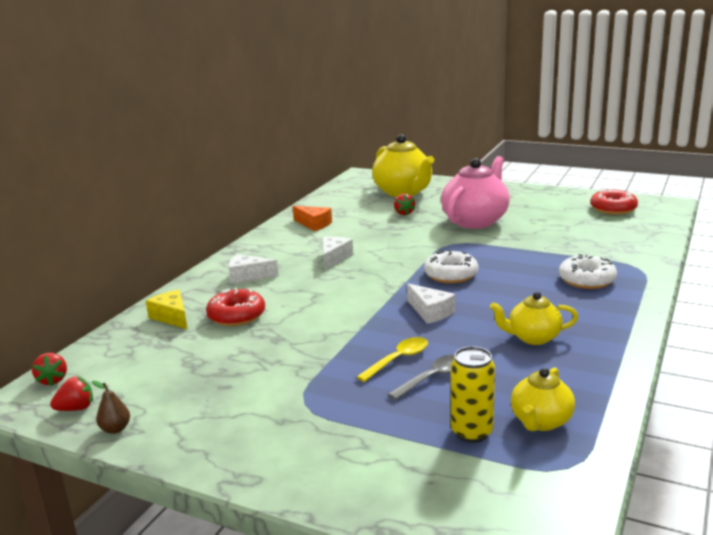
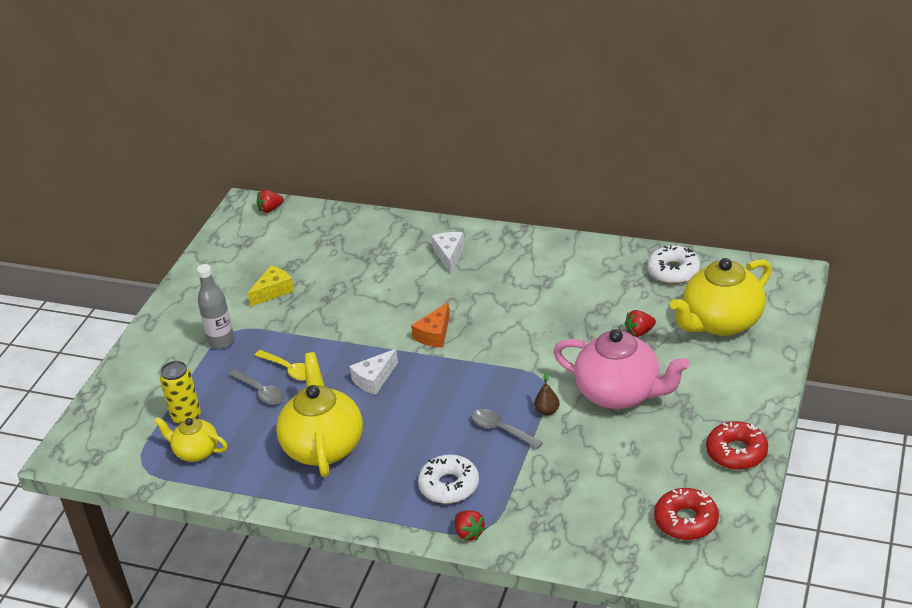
camera: 85 degrees right, 15 degrees up
(76, 408) = (233, 232): red strawberry -> red strawberry (469, 533)
(115, 429) = (208, 256): brown pear -> brown pear (547, 411)
(172, 317) = (366, 234): yellow cheese -> yellow cheese (273, 291)
(236, 315) = (368, 267): red donut -> red donut (736, 452)
(314, 224) = (593, 269): orange cheese -> orange cheese (434, 334)
(323, 410) = (221, 342): none -> grey bottle
(334, 258) = (496, 300): white cheese -> none
(451, 275) = (458, 385): white donut -> white donut (673, 271)
(513, 259) = (501, 429): none -> grey spoon
(533, 337) = (323, 446): yellow teapot -> yellow teapot, size x1.81

